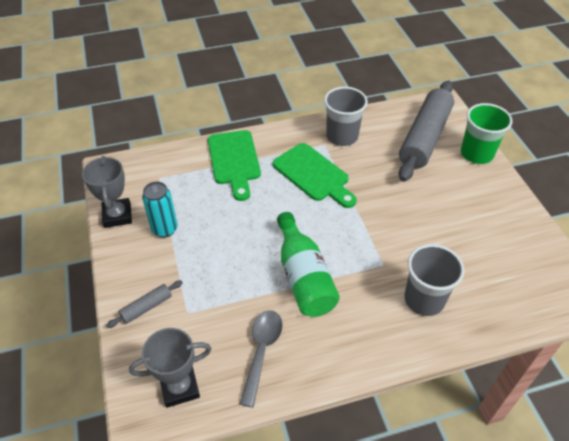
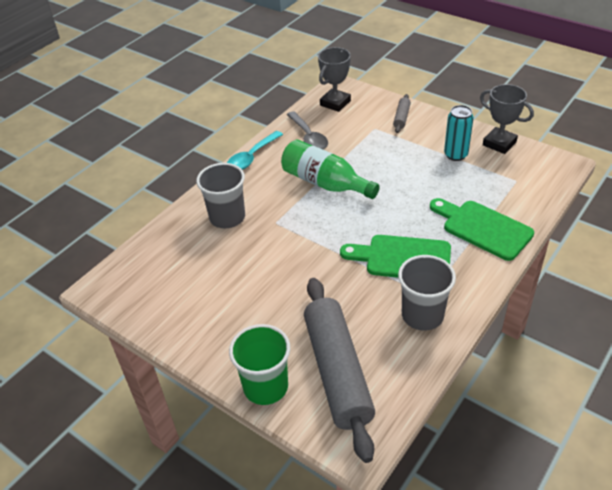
camera: 145 degrees right, 5 degrees down
(345, 366) = (252, 157): none -> turquoise spoon

